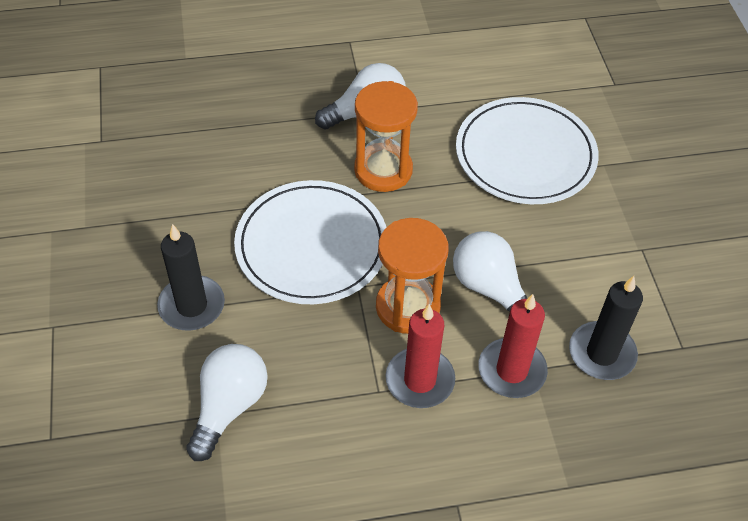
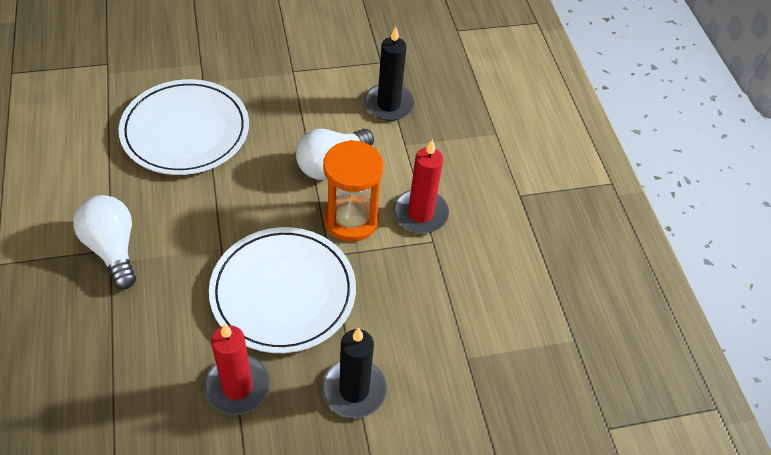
camera: 95 degrees left, 0 degrees up
(229, 406) = (458, 348): white light bulb -> none
(383, 170) = (193, 235): orange hourglass -> none
(511, 370) = (407, 157): red candle -> red candle (237, 387)

